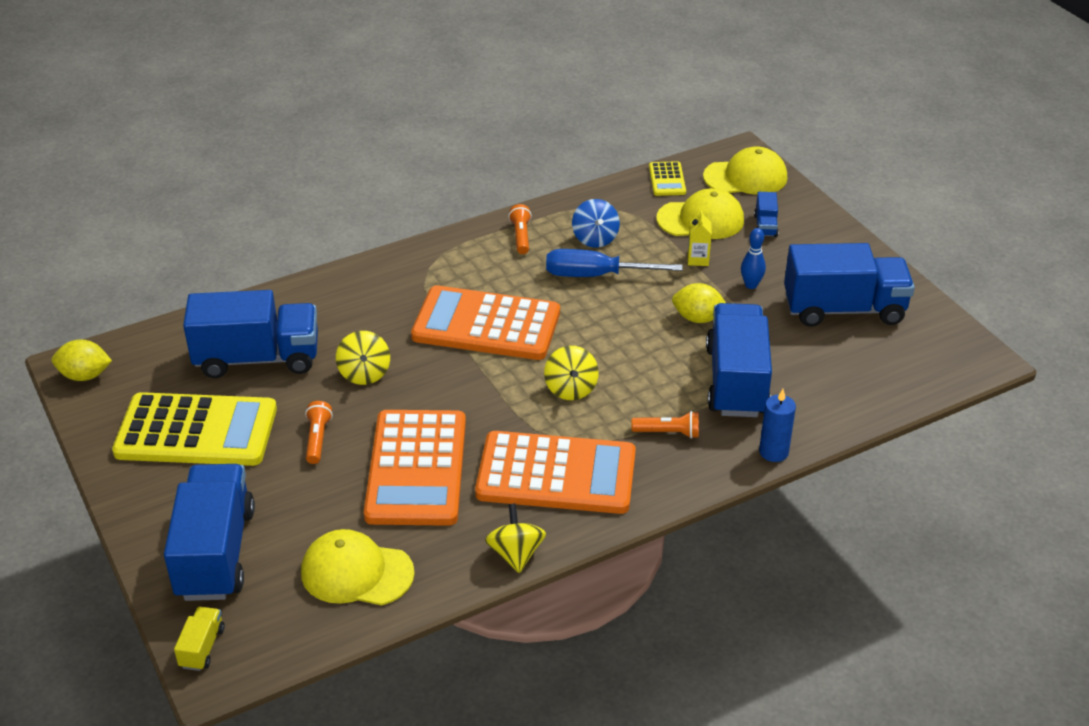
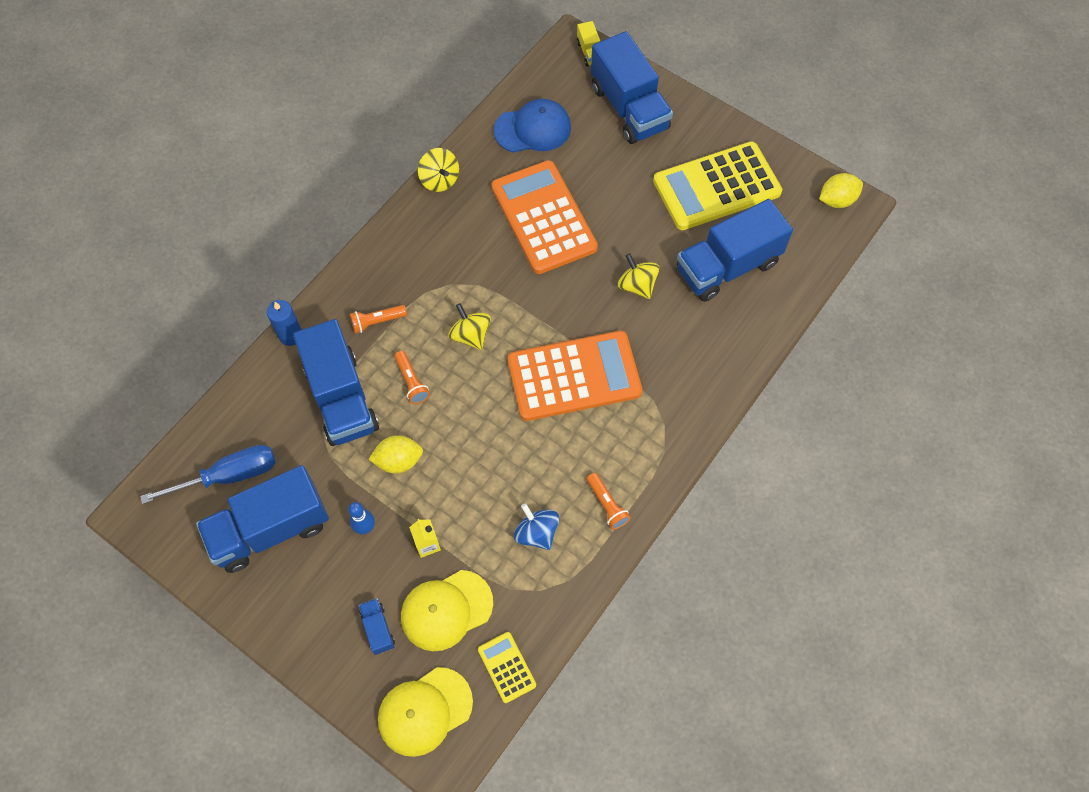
camera: 155 degrees right, 25 degrees up
(318, 439) = (628, 214): orange flashlight -> orange flashlight (411, 382)
(356, 572) = (533, 129): yellow cap -> blue cap
(556, 474) = (443, 251): orange calculator -> none
(594, 275) = (513, 479): blue screwdriver -> blue screwdriver (230, 475)

